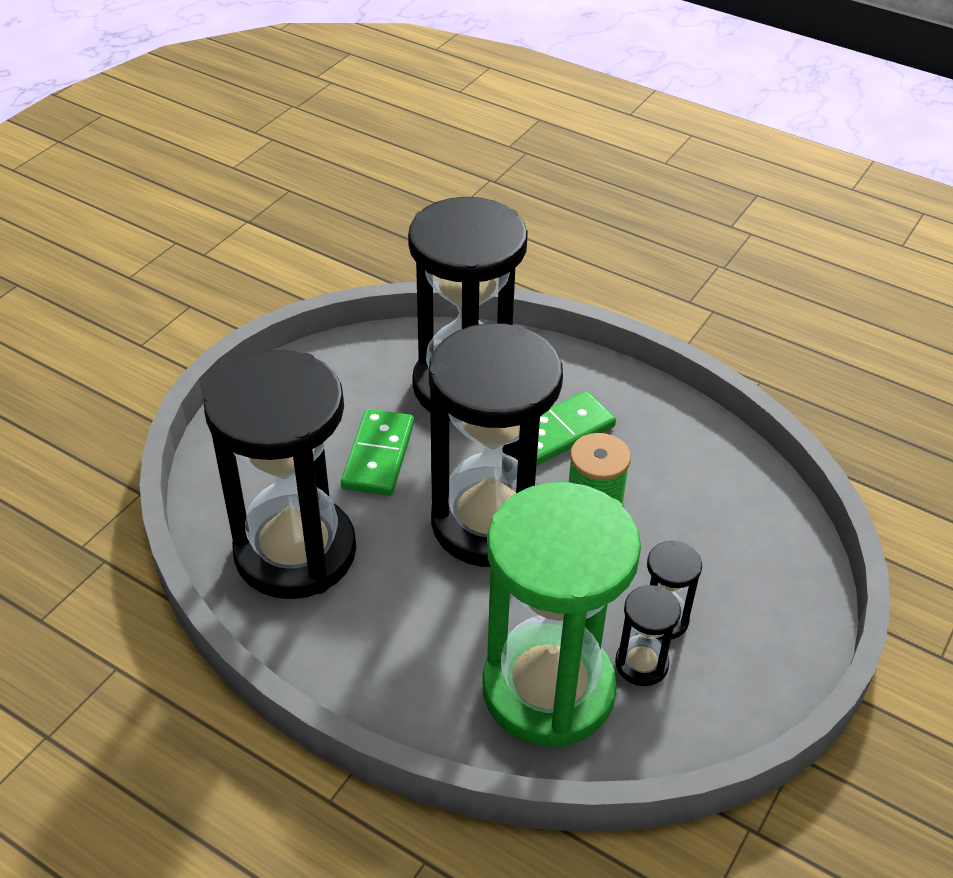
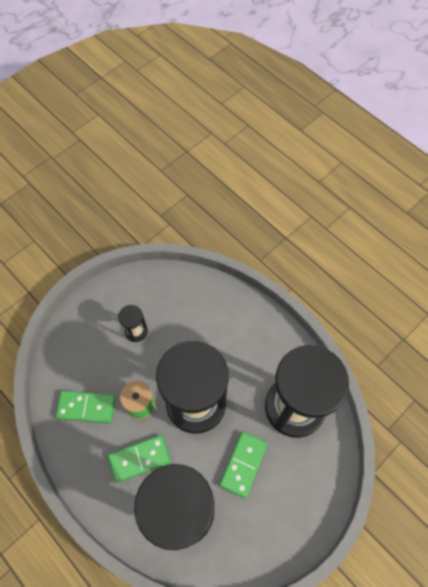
camera: 165 degrees left, 20 degrees up
(548, 689) = (196, 309): green hourglass -> none
(641, 664) = (154, 312): black hourglass -> none
(689, 479) = (86, 407): none -> green domino

